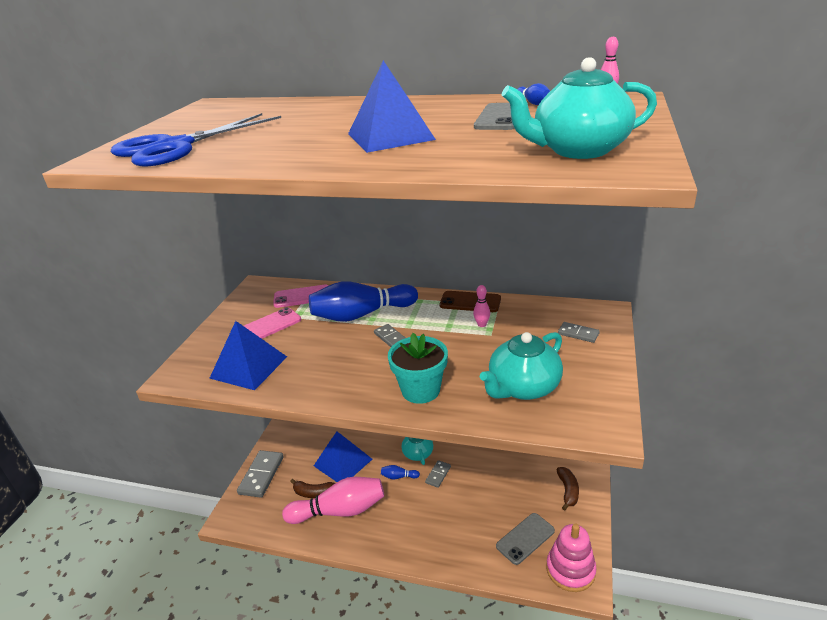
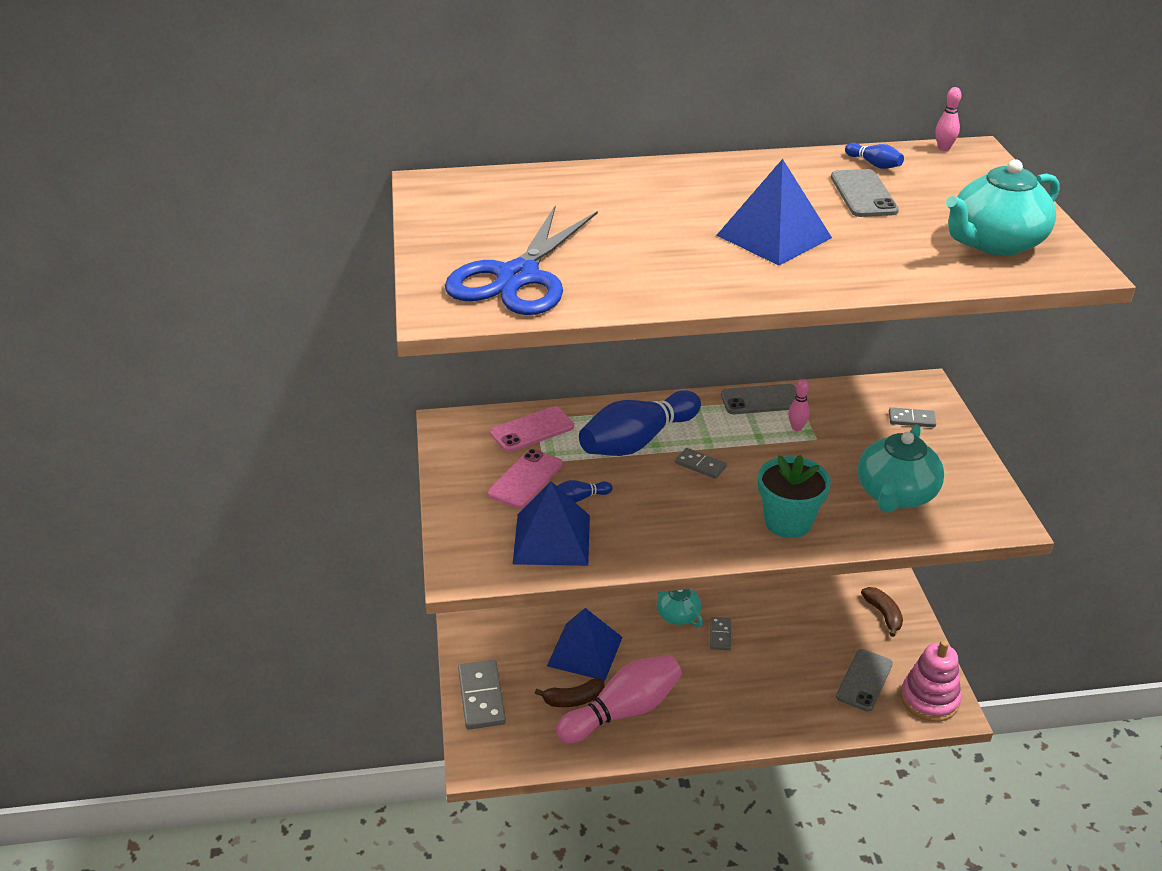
camera: 25 degrees left, 5 degrees up
(398, 476) = (671, 650): blue bowling pin -> blue bowling pin (579, 498)
(470, 302) = (761, 400): brown phone -> grey phone

